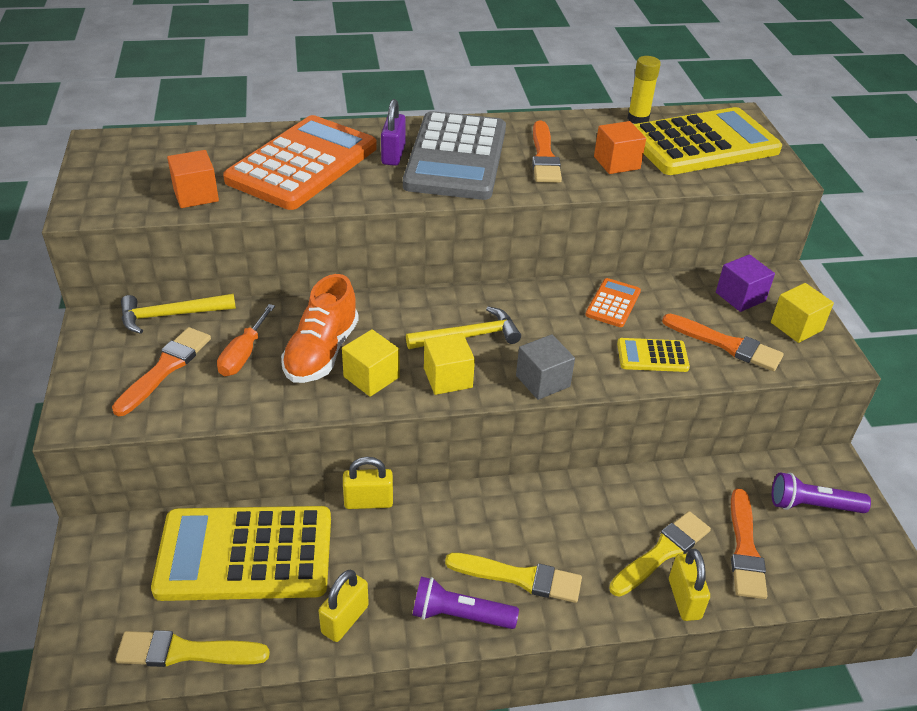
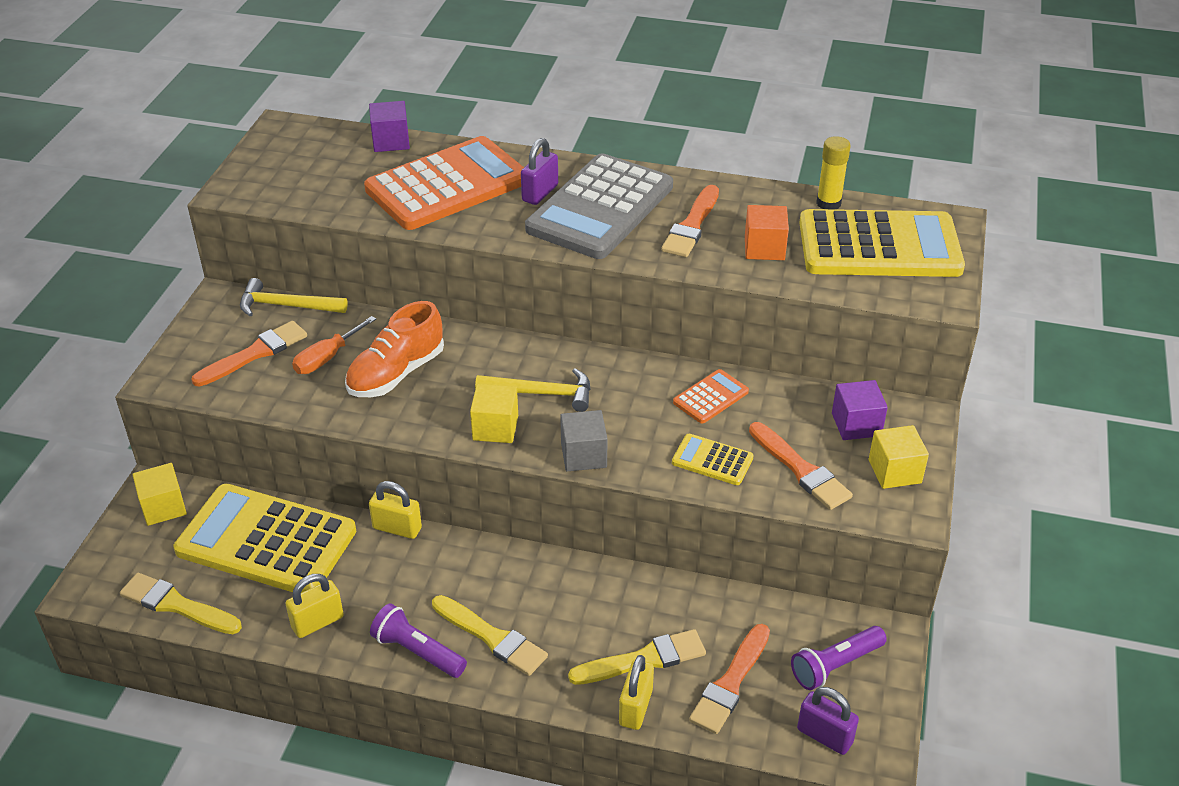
camera: 25 degrees right, 0 degrees up
(196, 195) = (333, 197): orange cube -> none
(221, 136) = (391, 141): none -> purple cube
(371, 377) = (426, 408): yellow cube -> yellow cube (163, 507)
(812, 505) = (835, 665): purple flashlight -> purple flashlight turned 60 degrees counterclockwise
(846, 569) = (824, 736): none -> purple padlock

